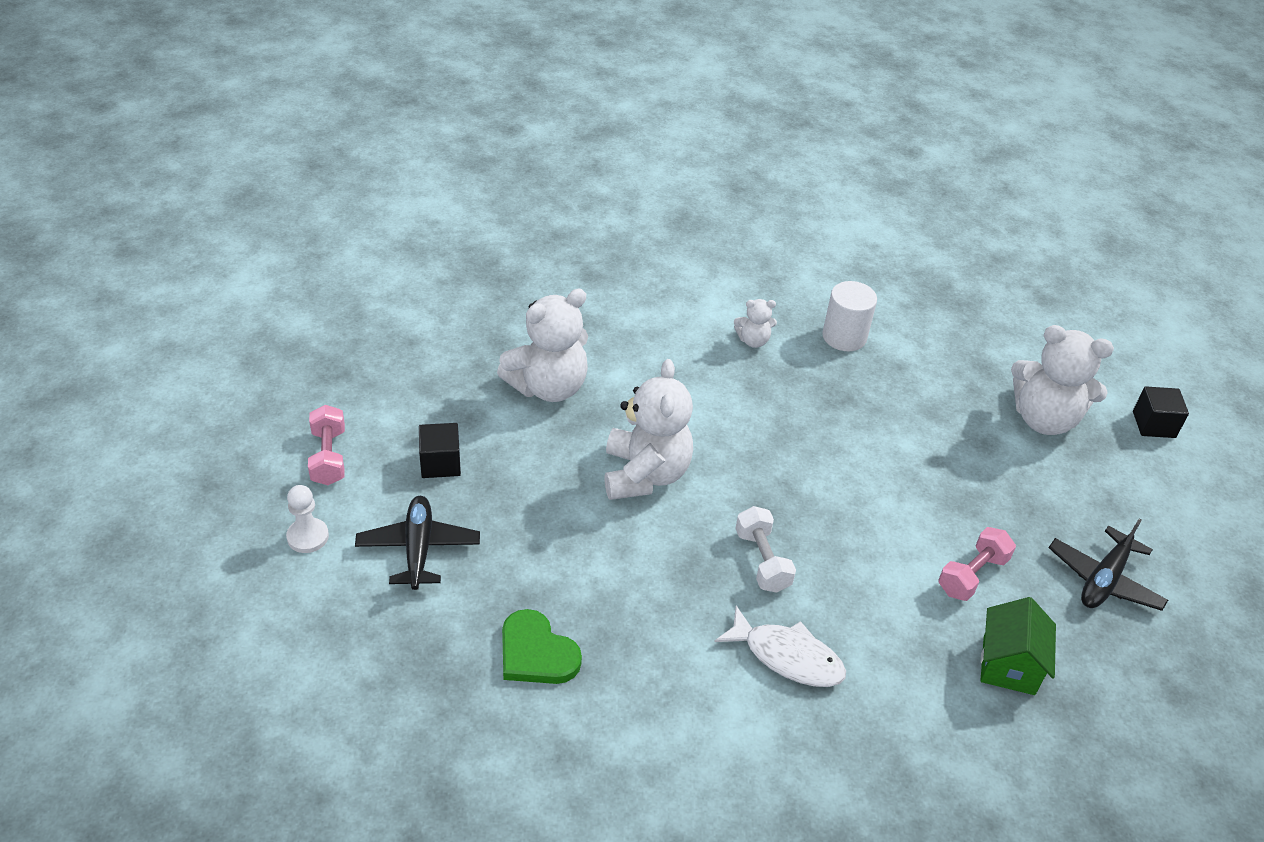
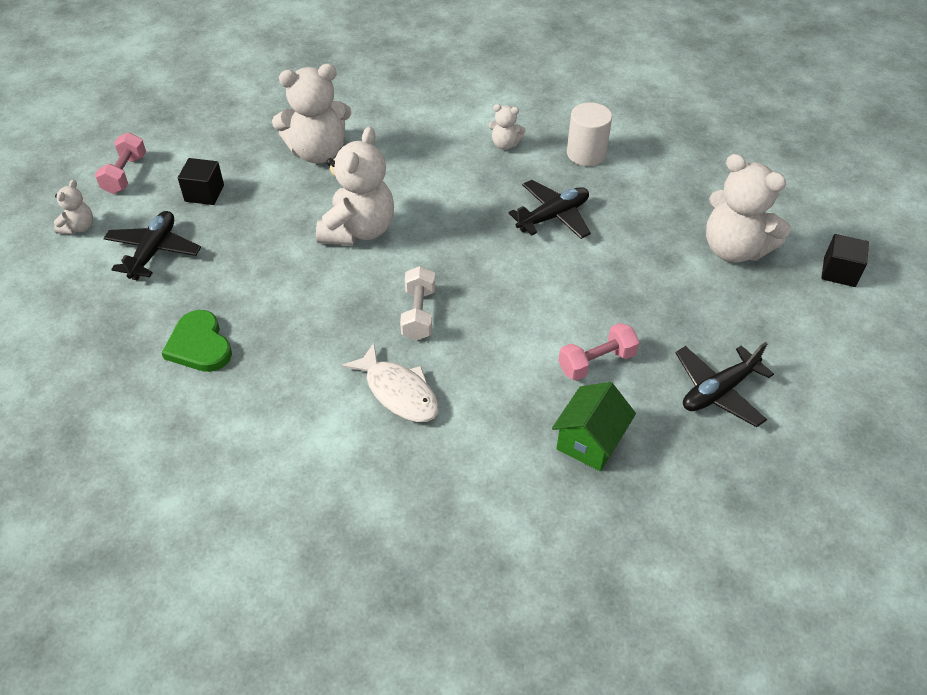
camera: 20 degrees right, 5 degrees up
(308, 537) = (79, 227): white pawn -> white teddy bear
(846, 417) = (553, 216): none -> black plane

